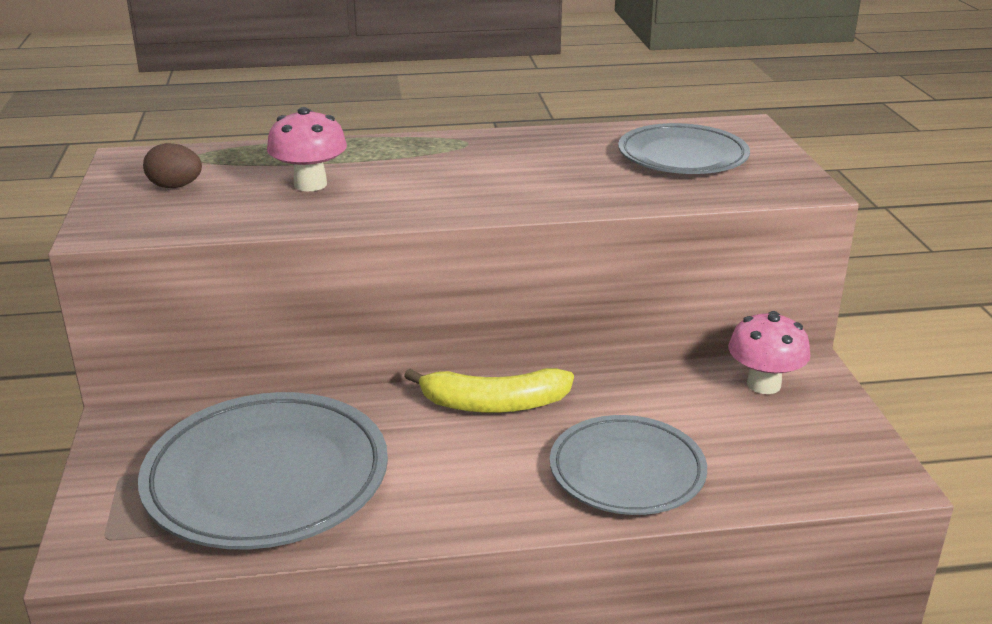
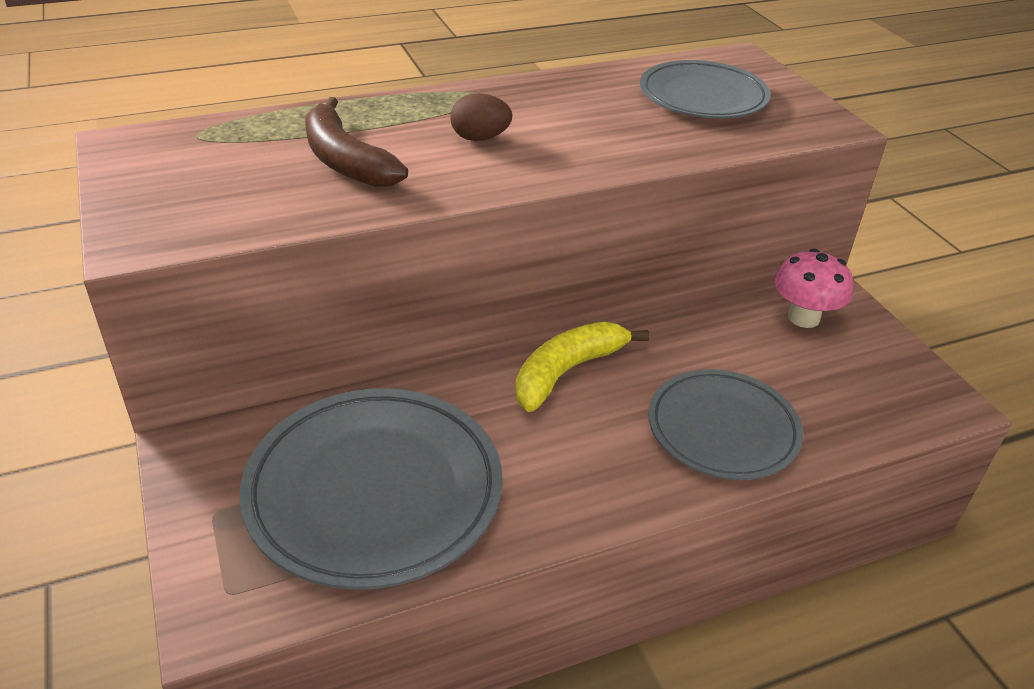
camera: 15 degrees left, 10 degrees up
(175, 186) = (194, 176): brown egg -> brown egg (480, 138)
(310, 184) = (345, 160): pink mushroom -> brown banana
(494, 404) = (567, 372): yellow banana -> yellow banana turned 150 degrees clockwise

